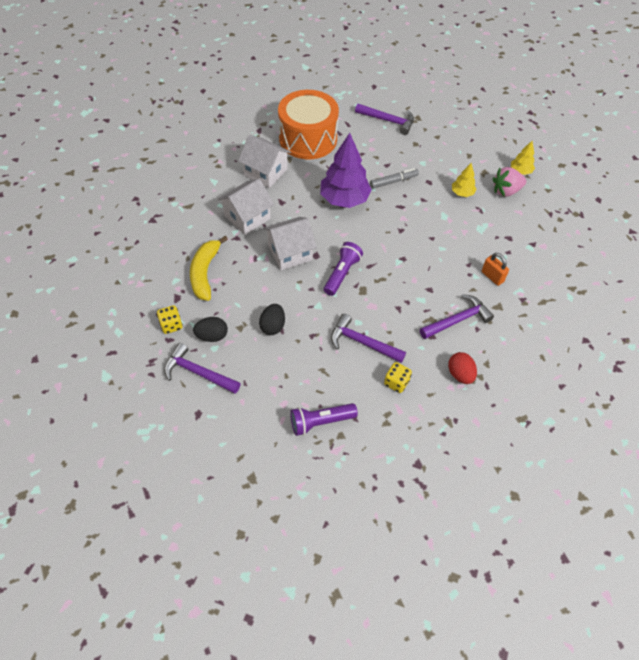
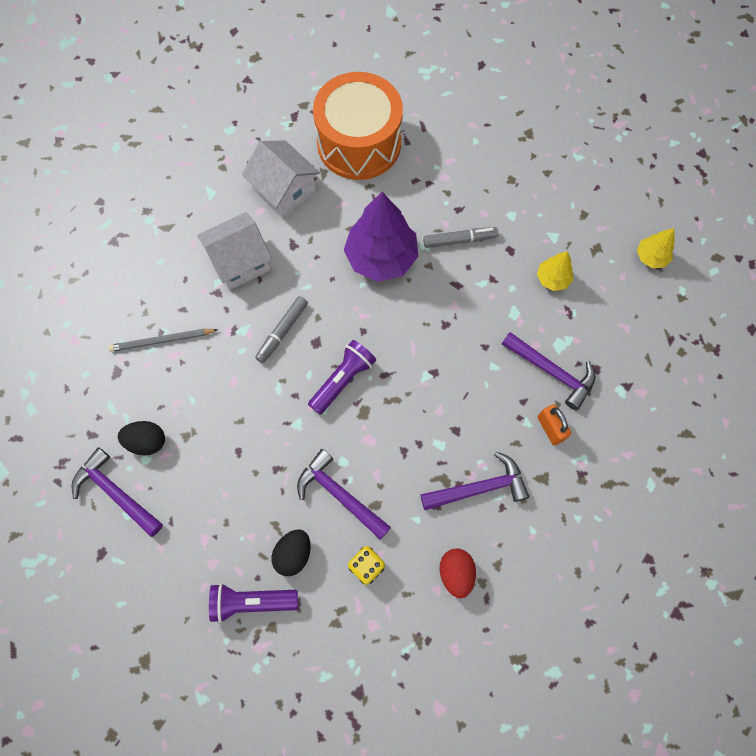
camera: 15 degrees right, 15 degrees up
(171, 325) = (99, 413): yellow dice -> none
(205, 273) = (162, 340): yellow banana -> grey pencil
(273, 326) = (229, 443): black egg -> black egg (293, 554)
(290, 253) = (282, 331): white house -> grey marker
(388, 121) = (483, 131): purple hammer -> purple hammer (551, 372)
(506, 191) = (618, 287): pink strawberry -> none

